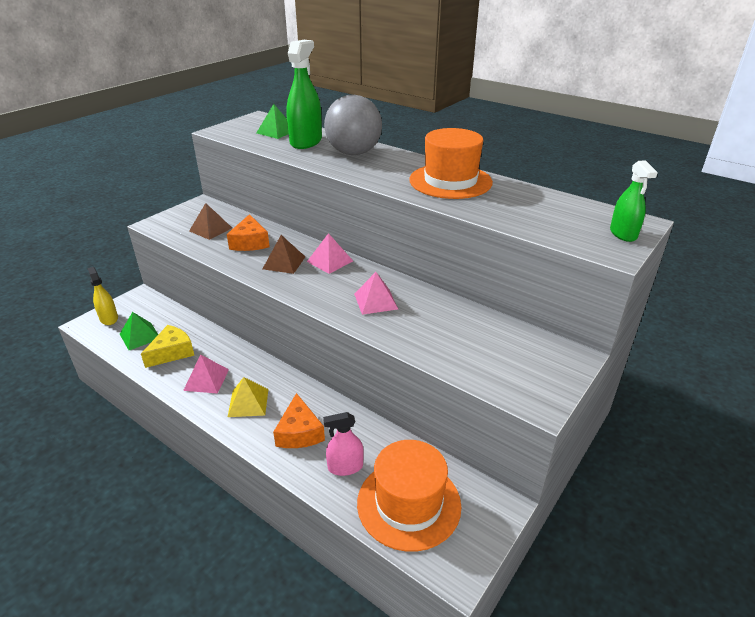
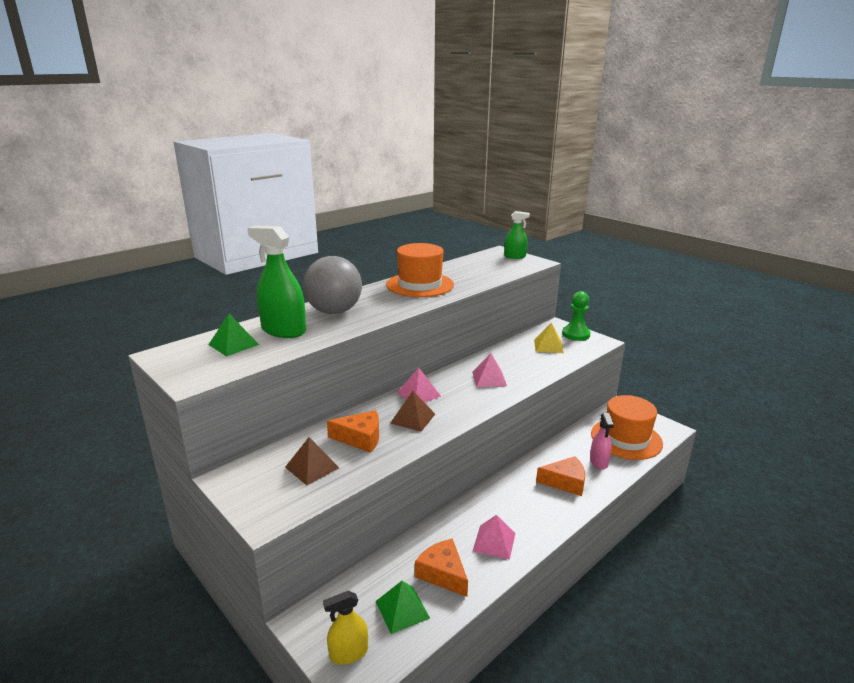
camera: 80 degrees left, 10 degrees down
(172, 352) = (442, 573): yellow cheese -> orange cheese
(248, 402) = (529, 511): yellow pyramid -> yellow pyramid (548, 346)
(550, 375) = (576, 334): none -> green pawn

